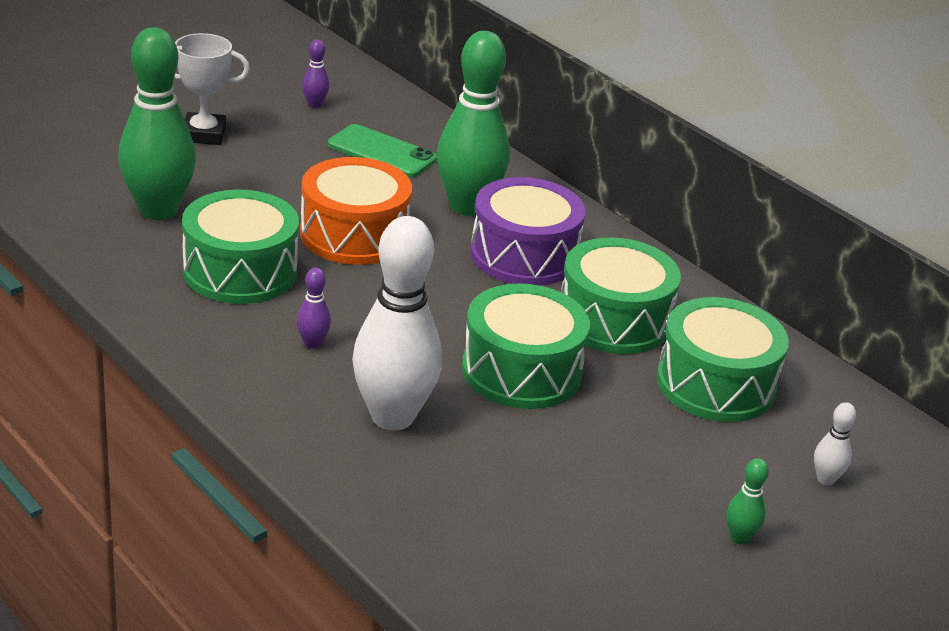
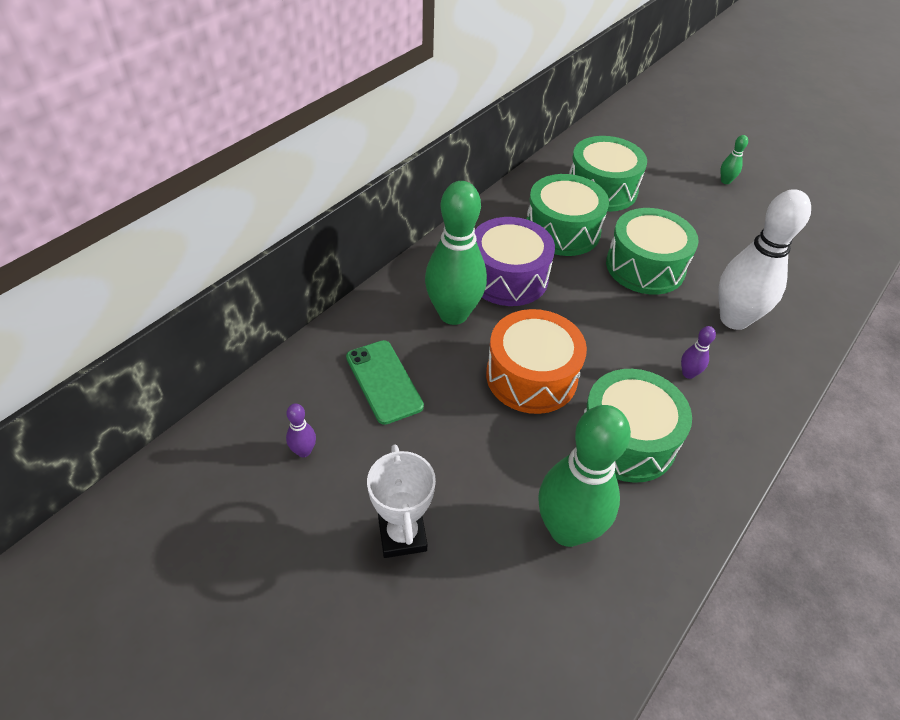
camera: 100 degrees left, 15 degrees up
(382, 152) = (384, 381): green phone -> green phone turned 45 degrees counterclockwise
(826, 479) = (657, 154): white bowling pin -> none

